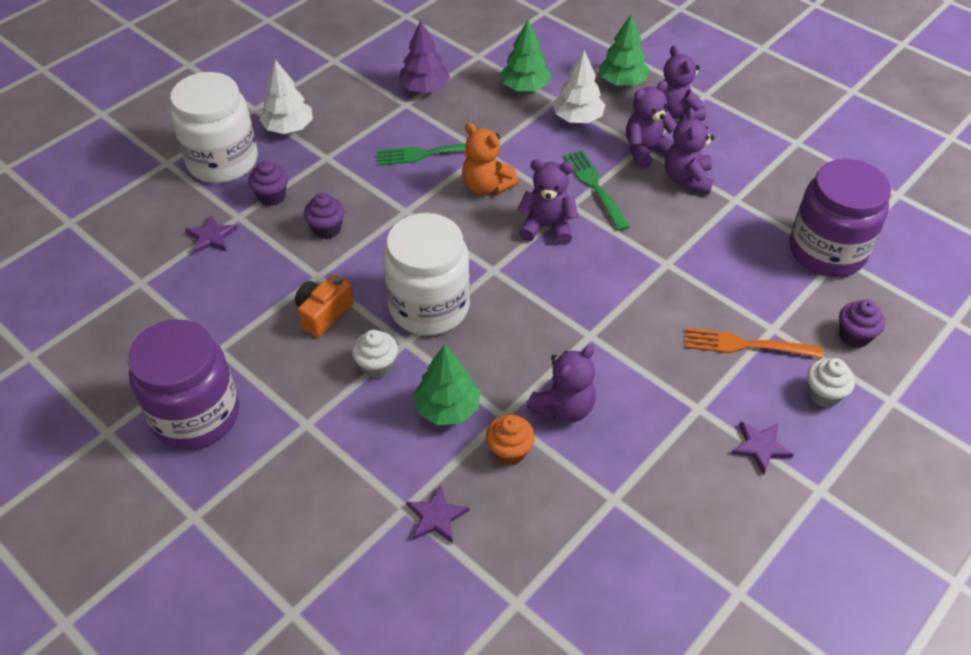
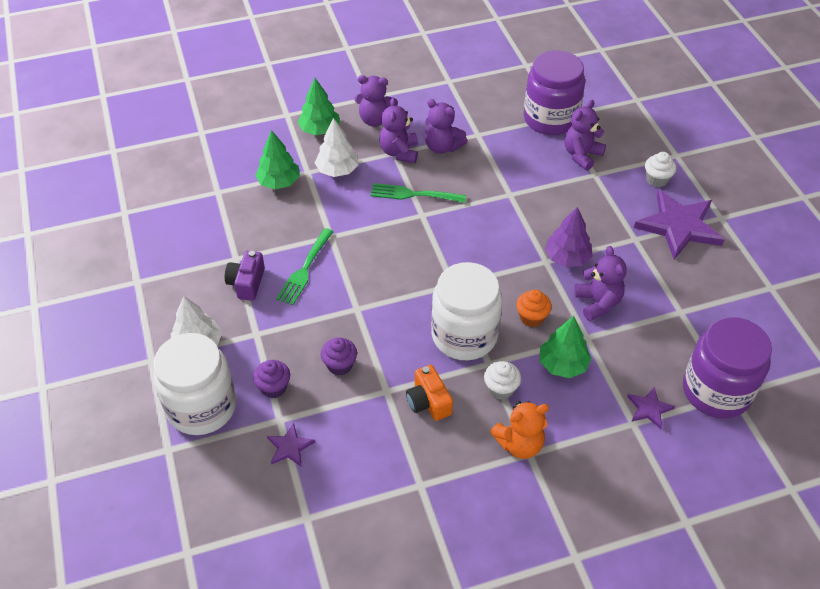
camera: 60 degrees left, 0 degrees up
(196, 415) = (479, 523): purple jar -> purple jar (716, 391)
(381, 124) = (247, 283): none -> purple camera
(424, 88) = (226, 239): purple tree -> purple tree (567, 258)
(486, 186) = (367, 251): orange teddy bear -> orange teddy bear (519, 444)
(509, 451) = (617, 347): orange cupcake -> orange cupcake (531, 317)
(547, 227) = (433, 237): purple teddy bear -> purple teddy bear (581, 155)
(747, 345) = (600, 192): orange fork -> none
(760, 447) = (679, 226): purple star -> purple star, size x2.13
(854, 336) = (622, 144): purple cupcake -> none

